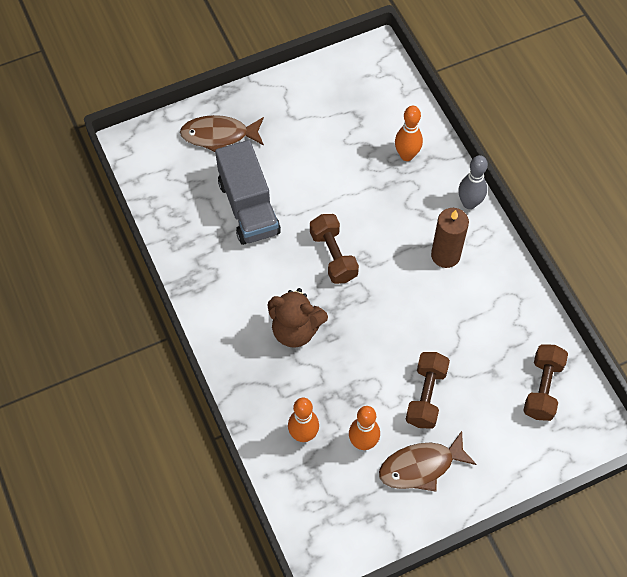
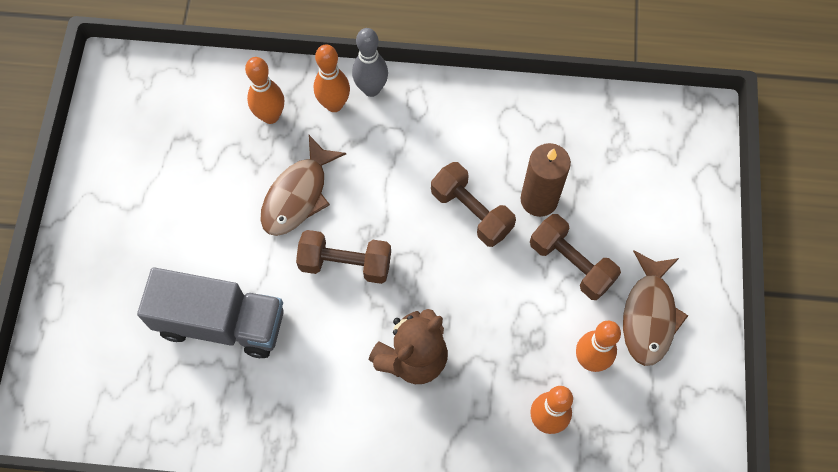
camera: 60 degrees left, 5 degrees up
(219, 135) = (99, 303): brown fish -> brown fish (298, 195)
(441, 187) = (334, 104): none -> orange bowling pin
(445, 255) = (418, 148): brown candle -> brown candle (539, 200)
(542, 388) = (625, 146): brown dumbbell -> brown dumbbell (471, 212)

